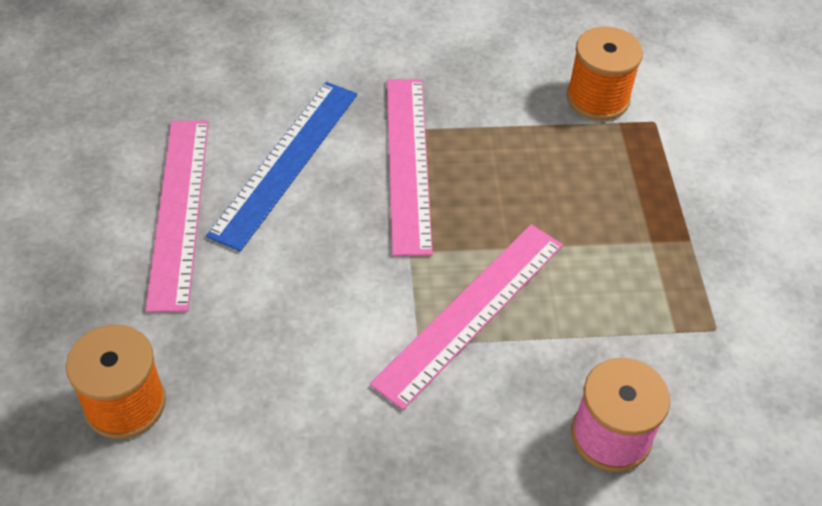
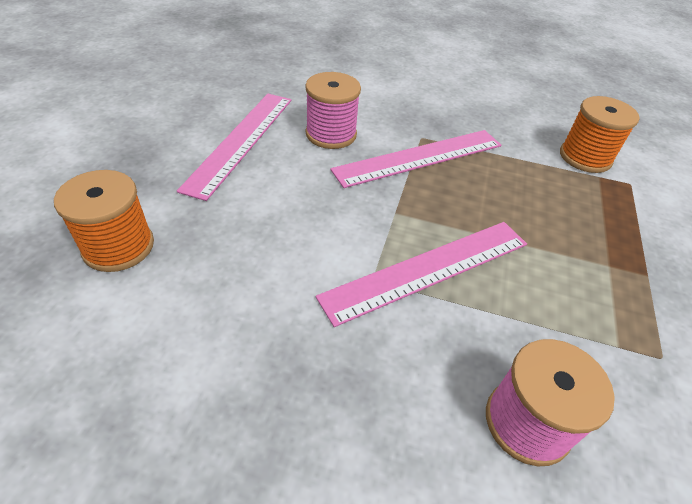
camera: 20 degrees right, 5 degrees down
(286, 162) = (331, 134): blue ruler -> pink spool
(407, 162) = (419, 157): pink ruler -> pink ruler turned 45 degrees clockwise

